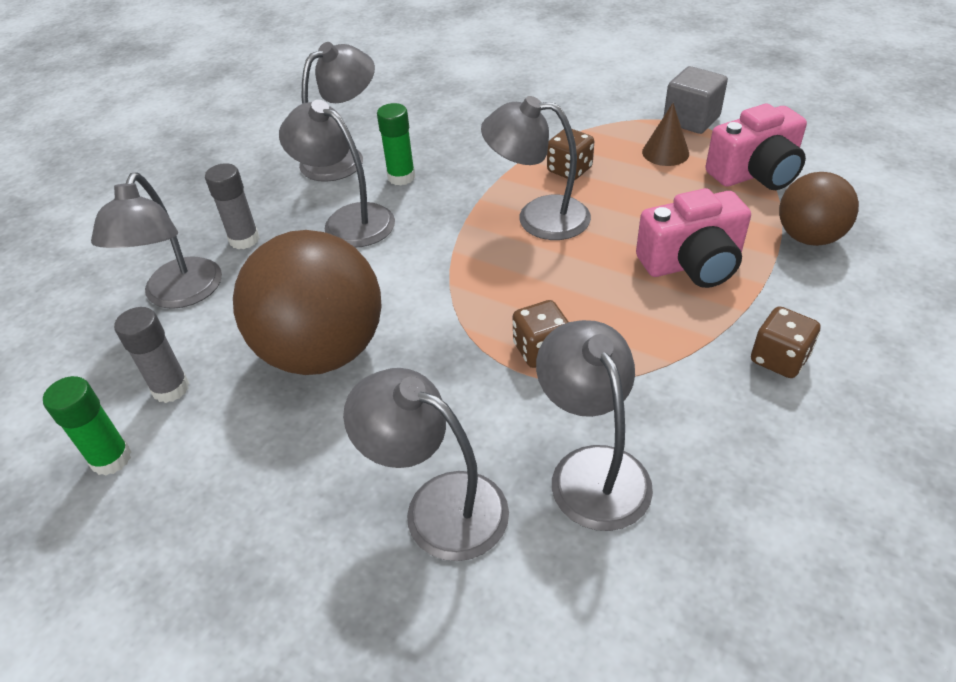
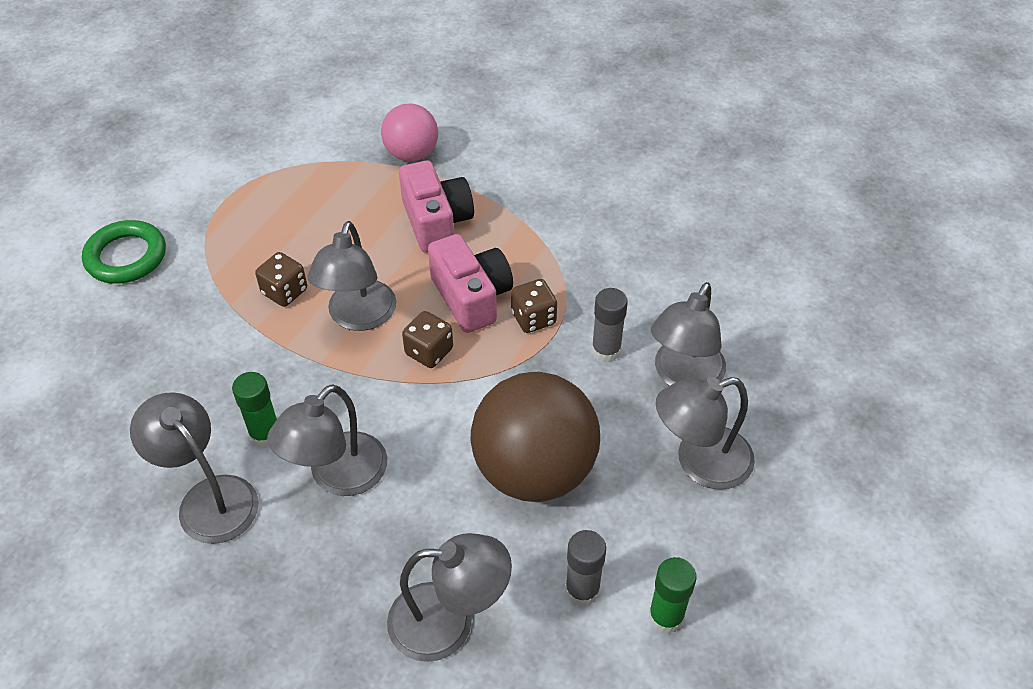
camera: 95 degrees left, 5 degrees up
(244, 239) = (358, 576): grey glue stick -> grey glue stick (606, 350)
(592, 469) = (644, 294): grey lamp -> grey lamp (700, 462)
(604, 86) = (126, 257): none -> green ring
(665, 152) = (272, 221): brown cone -> none
(691, 120) = (219, 198): grey cube -> none
(755, 173) = (319, 169): pink camera -> pink camera (471, 297)
(779, 359) = (542, 191): brown dice -> brown dice (429, 352)
(808, 237) = (411, 154): brown ball -> pink ball

